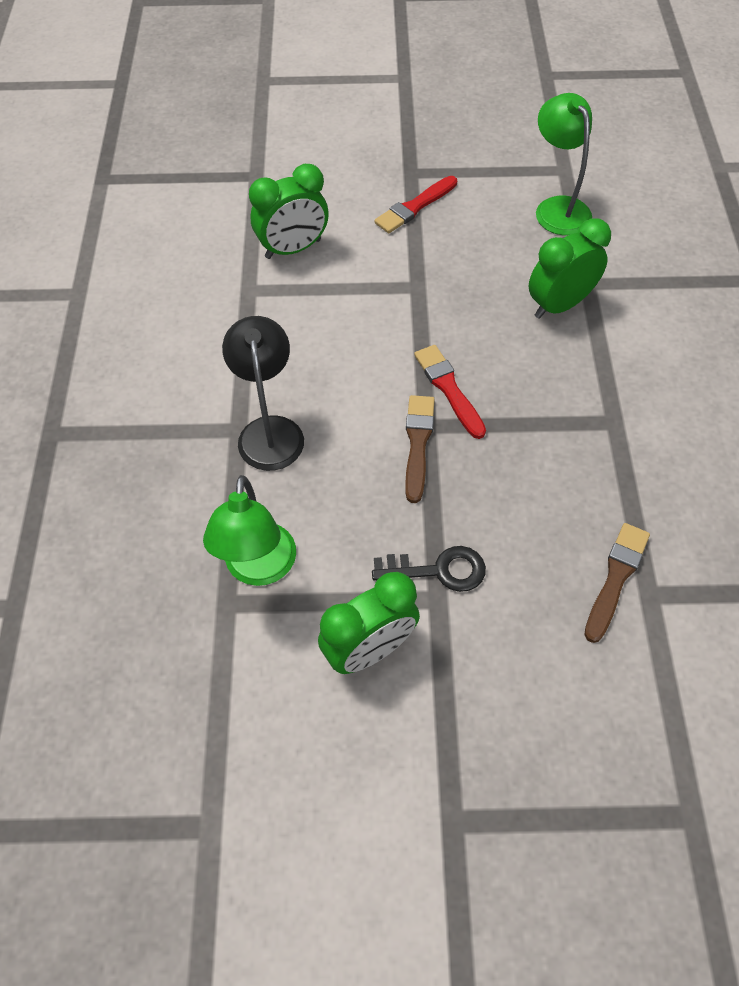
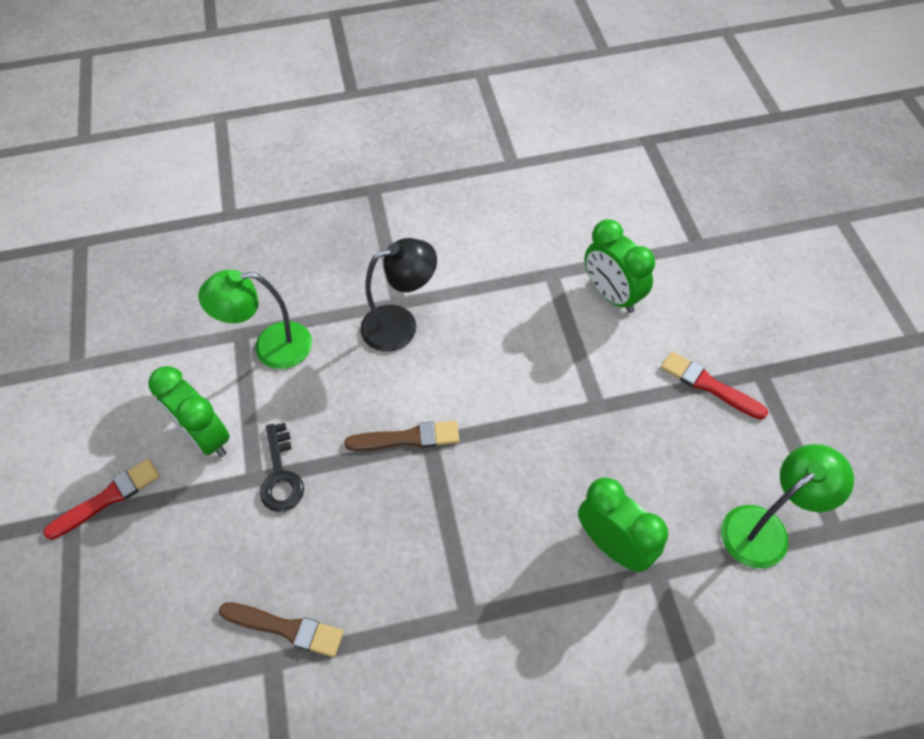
camera: 80 degrees right, 0 degrees up
(449, 389) = (475, 454): red brush -> red brush (107, 498)

